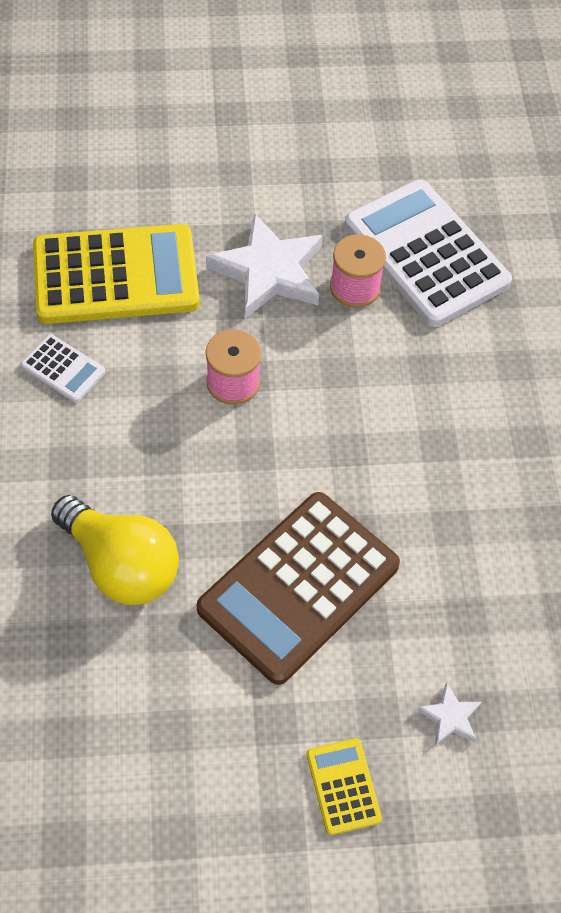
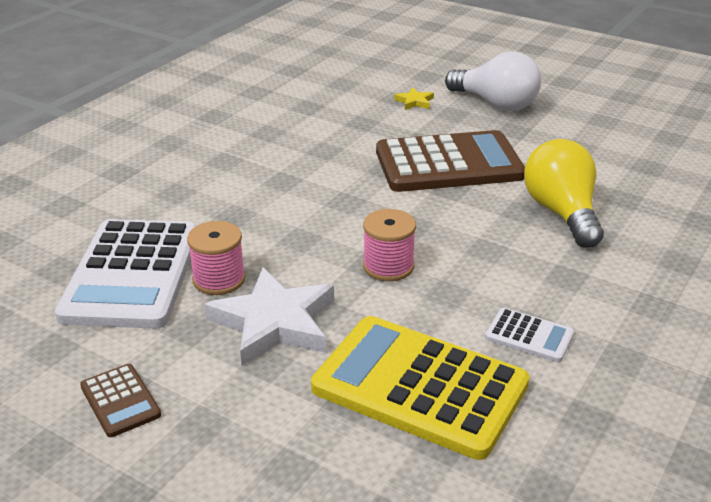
camera: 140 degrees left, 25 degrees down
(63, 369) = (529, 336): white calculator -> white calculator turned 135 degrees clockwise
(303, 159) = (120, 401): none -> brown calculator
(343, 786) = (495, 104): yellow calculator -> white light bulb
(450, 717) = (414, 102): white star -> yellow star

